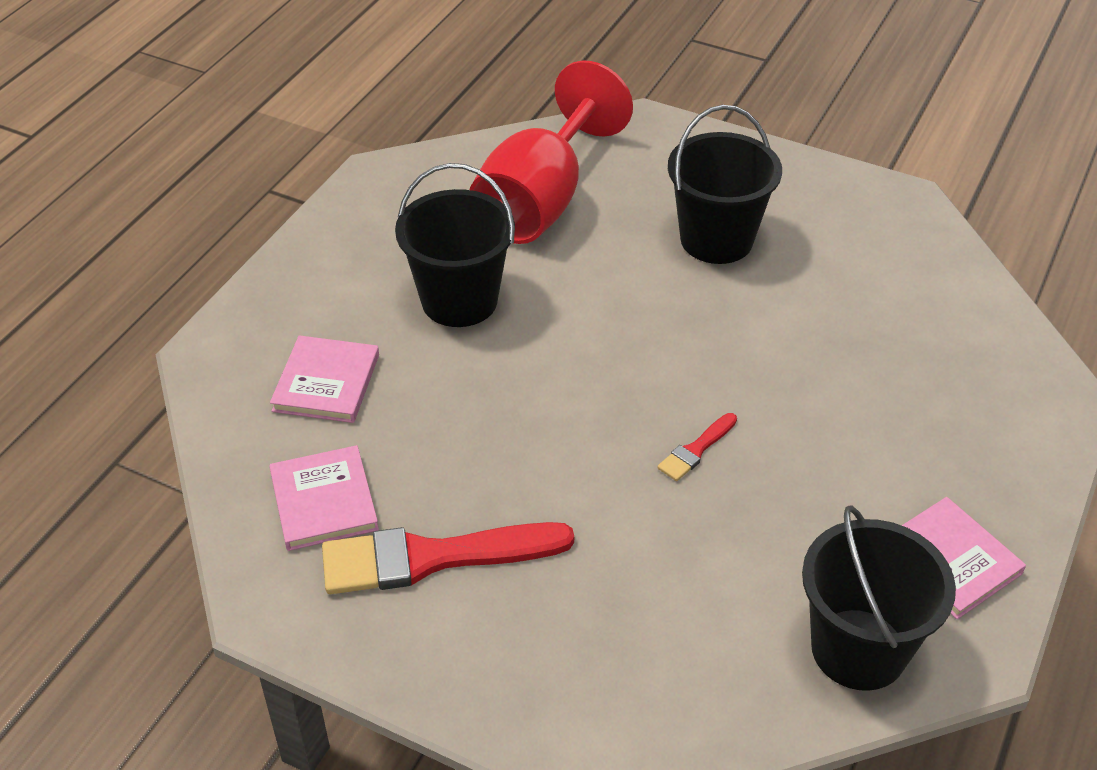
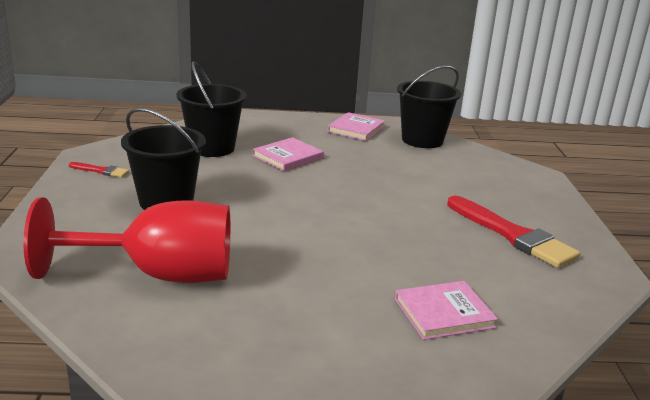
camera: 120 degrees left, 20 degrees down
(324, 501) = (529, 280): pink book -> pink book (288, 157)
(459, 300) = (307, 281): black bucket -> black bucket (212, 148)
(696, 450) = (355, 182): red brush -> red brush (101, 171)

